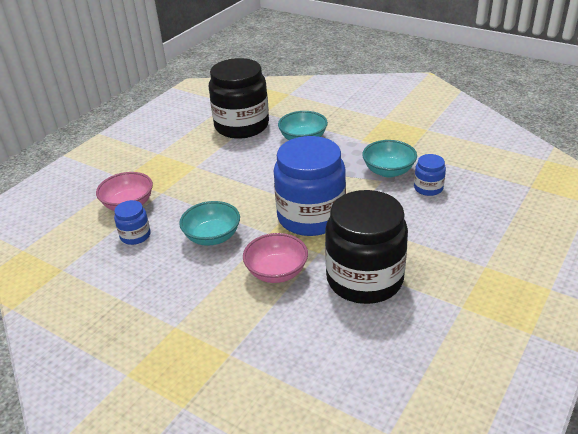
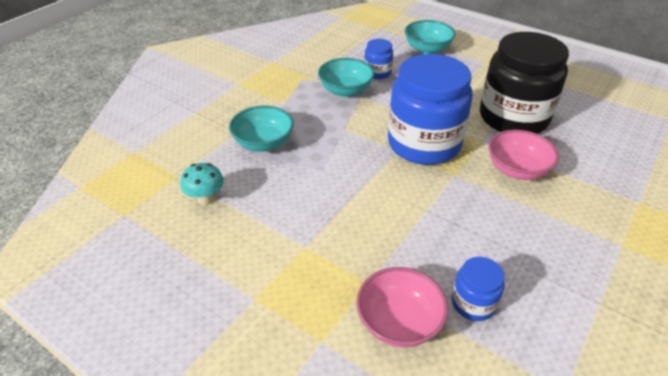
camera: 90 degrees left, 5 degrees up
(212, 237) = (466, 221): turquoise bowl -> turquoise bowl (427, 49)
(241, 126) = (206, 199): black jar -> turquoise mushroom

